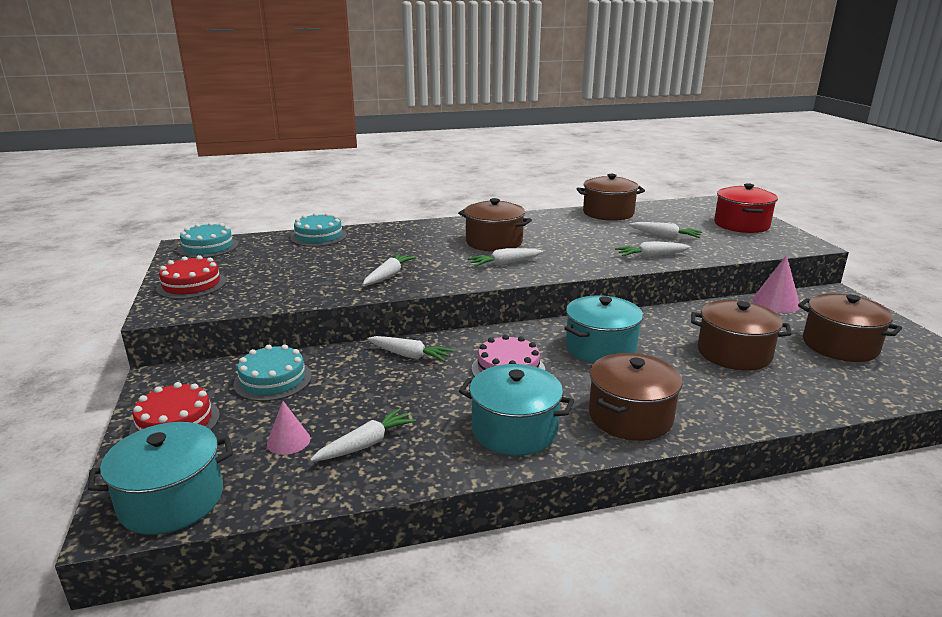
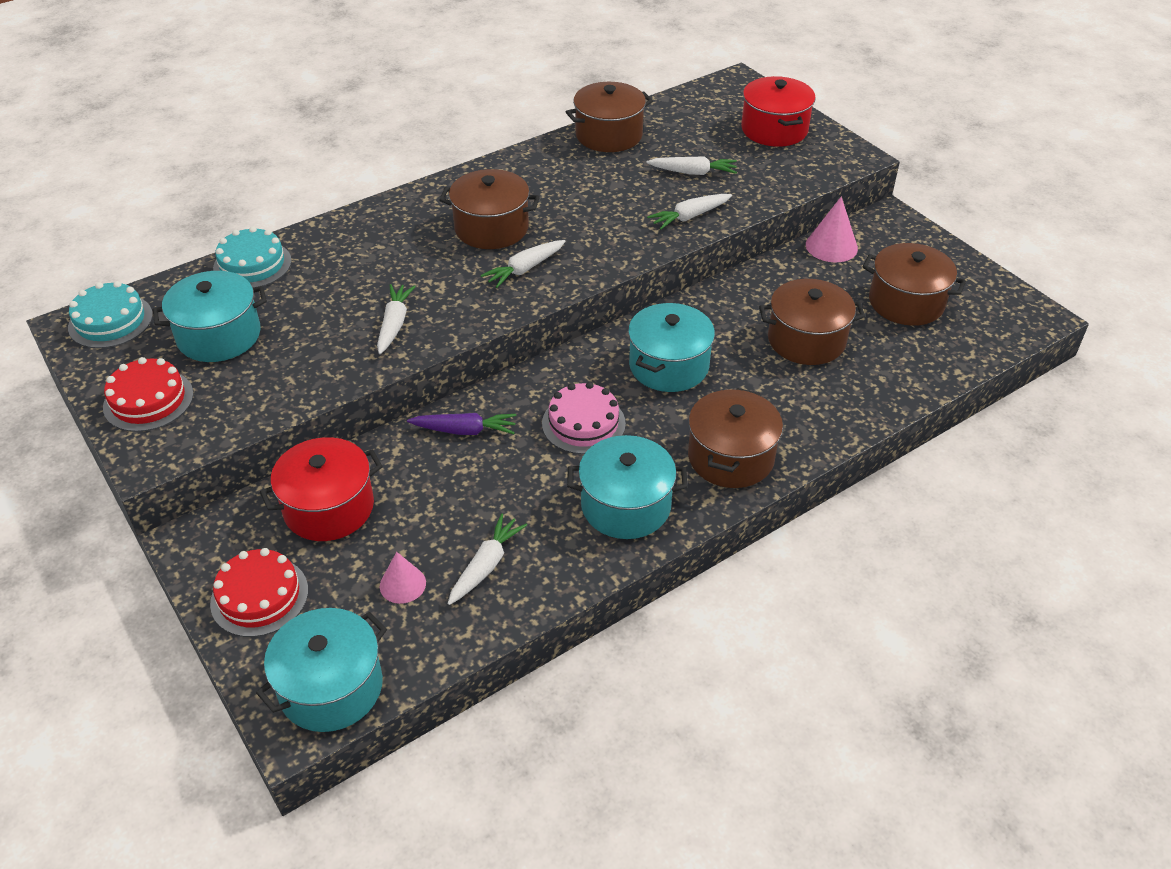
camera: 20 degrees left, 20 degrees up
(267, 263) = (219, 336): none -> turquoise pot
(273, 380) = (329, 507): turquoise cake -> red pot
(409, 355) = (464, 430): white carrot -> purple carrot

